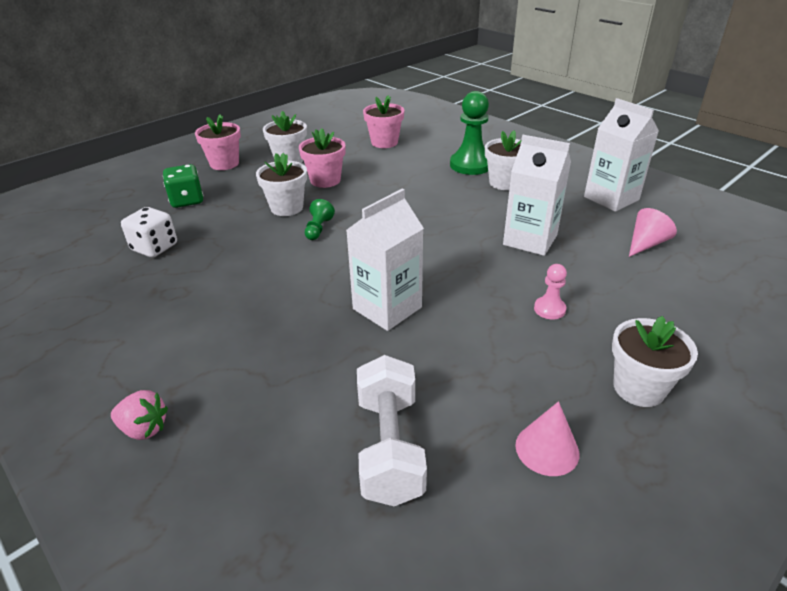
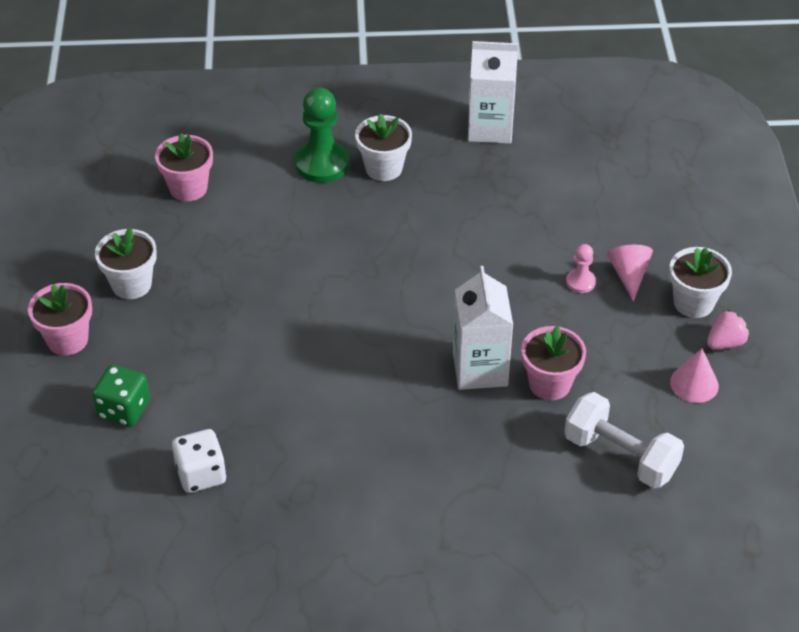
camera: 50 degrees left, 10 degrees up
(144, 428) = (472, 578): pink strawberry -> pink strawberry (725, 343)
(287, 208) = (239, 342): white flower pot -> none
(318, 229) = (309, 341): green pawn -> none
(325, 180) = (217, 283): pink flower pot -> pink flower pot (550, 384)
(530, 240) = (488, 224): white carton -> none
(646, 244) = (569, 167): pink cone -> pink cone (628, 275)

